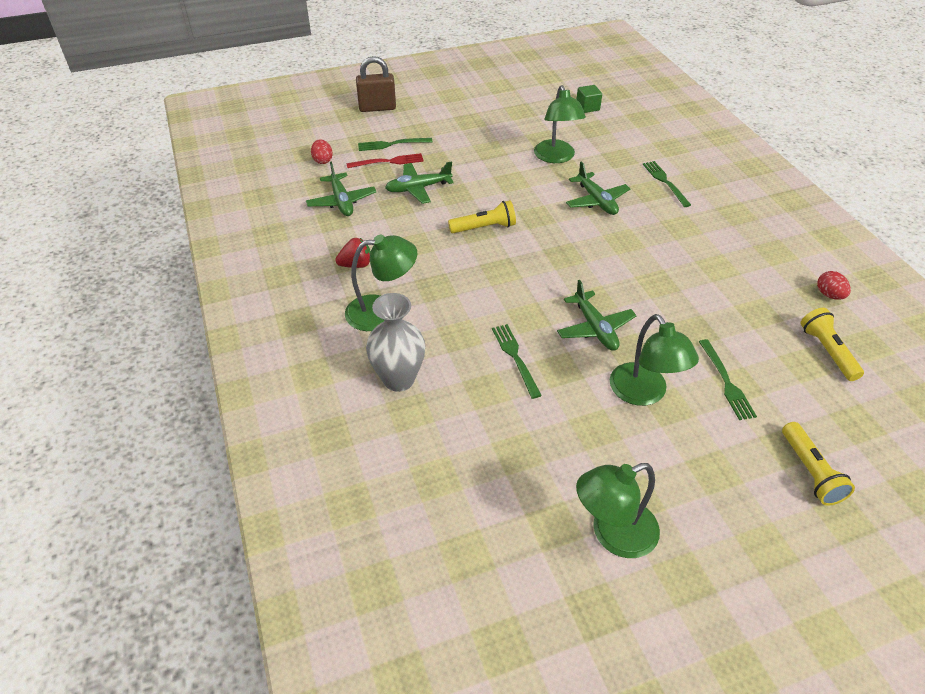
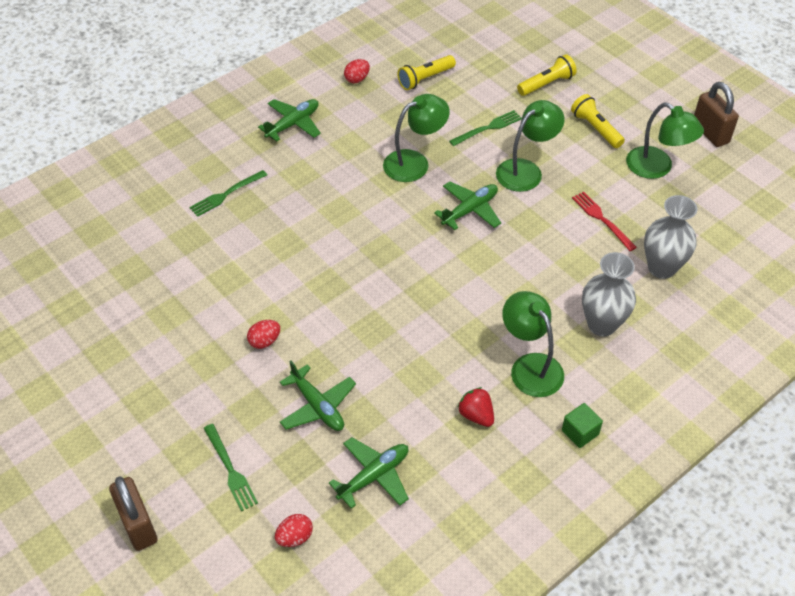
camera: 110 degrees left, 5 degrees up
(389, 161) = (271, 458): red fork -> red fork (601, 219)
(446, 463) = (661, 268): none -> grey vase
(484, 228) = (365, 322): yellow flashlight -> yellow flashlight (595, 128)
(493, 175) = (264, 341): none -> red egg
(515, 357) = (532, 254): green fork -> none
(556, 157) = (207, 292): green lamp -> green lamp (414, 162)
(587, 107) = (80, 285): green cube -> green cube (580, 432)
(596, 201) = (280, 242): green plane -> green plane (293, 124)
(671, 645) = (710, 133): none -> brown padlock

